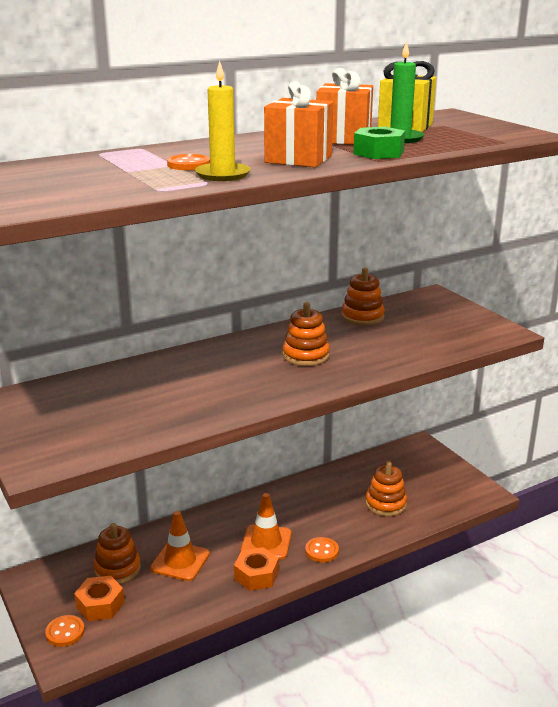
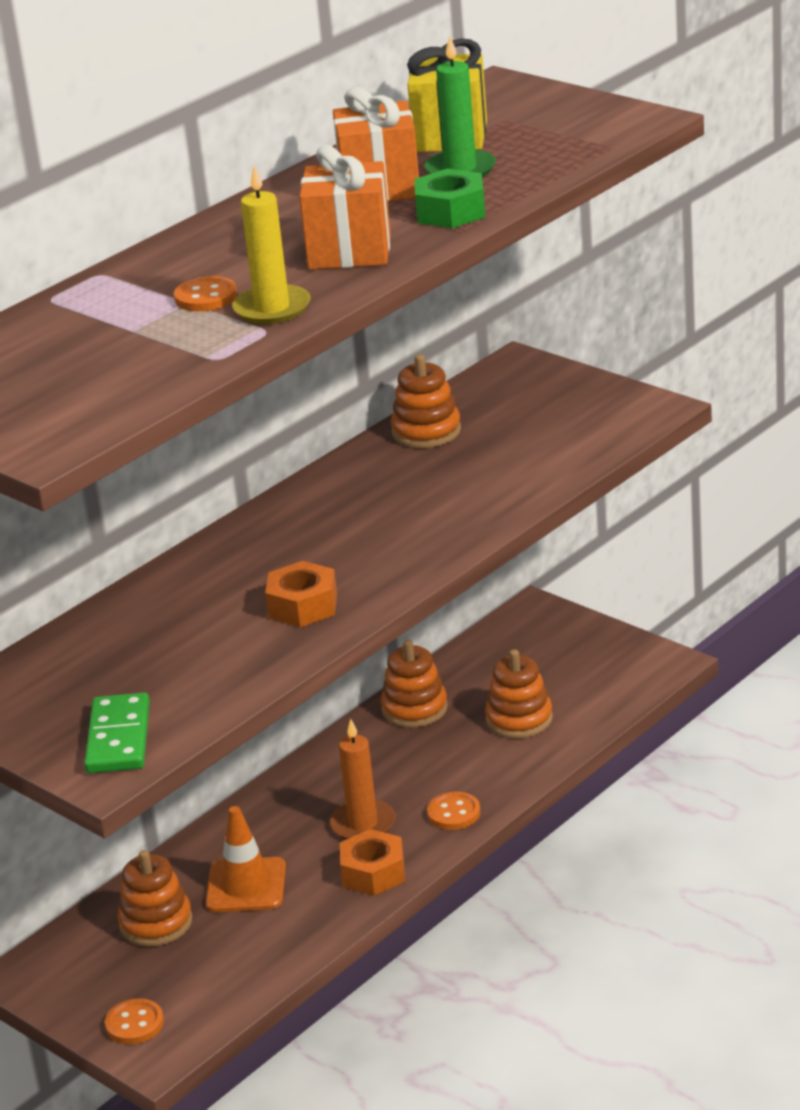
camera: 15 degrees left, 5 degrees up
(62, 445) = (118, 738): none -> green domino
(100, 605) = (162, 976): orange nut -> orange nut (303, 606)
(266, 542) = (363, 824): orange traffic cone -> orange candle
(306, 356) = (377, 519): orange stacking toy -> orange stacking toy (414, 709)

